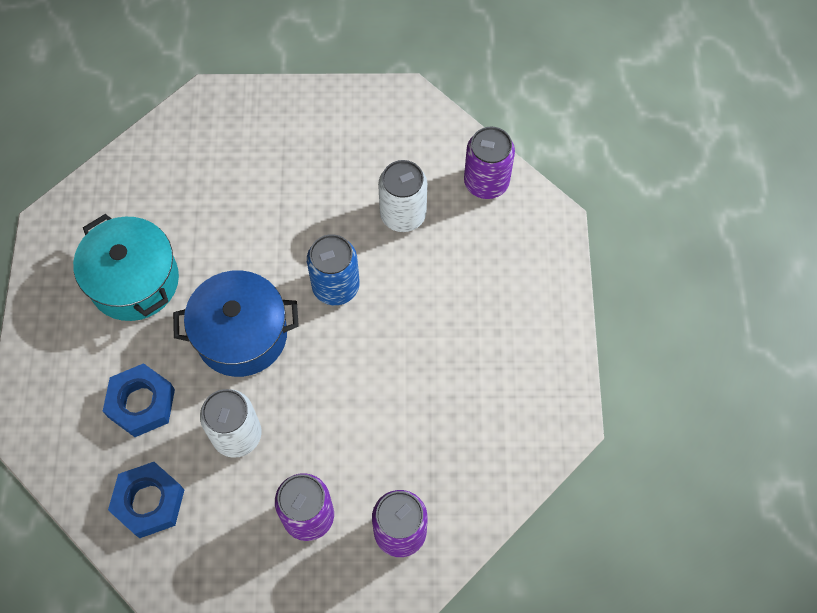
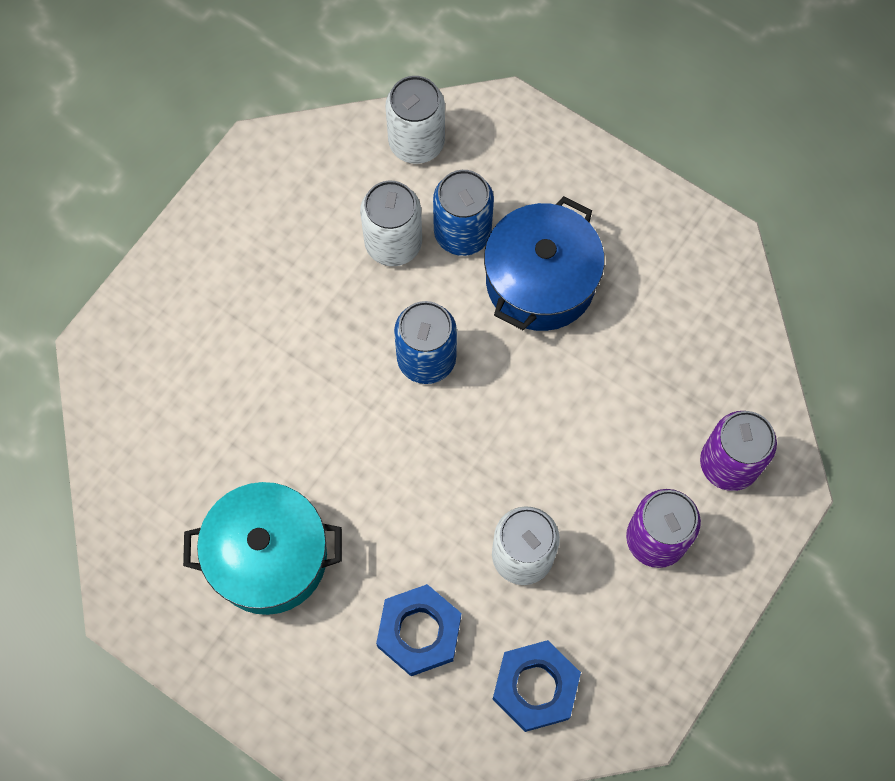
camera: 55 degrees left, 5 degrees up
(241, 335) = (413, 484): blue pot -> blue pot (540, 281)
(443, 251) = (462, 233): none -> blue can
(486, 182) = (416, 142): purple can -> white can

